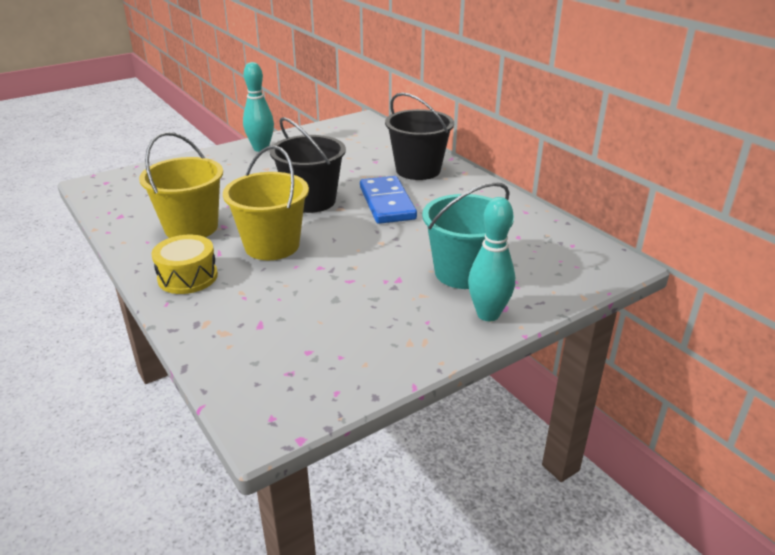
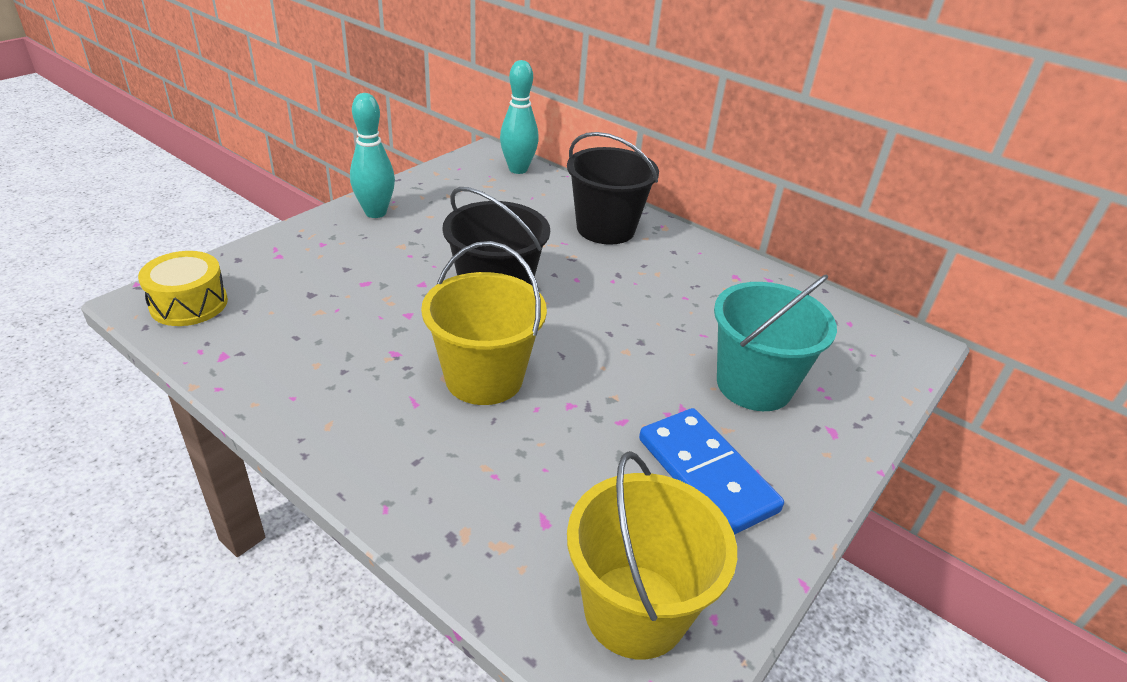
camera: 20 degrees left, 5 degrees up
(188, 277) = (392, 453): yellow drum -> yellow drum (189, 304)
(191, 228) = (348, 363): yellow bucket -> yellow bucket (635, 610)
(387, 203) = (597, 286): blue domino -> blue domino (706, 474)
(488, 314) = (821, 447): turquoise bowling pin -> turquoise bowling pin (518, 169)

